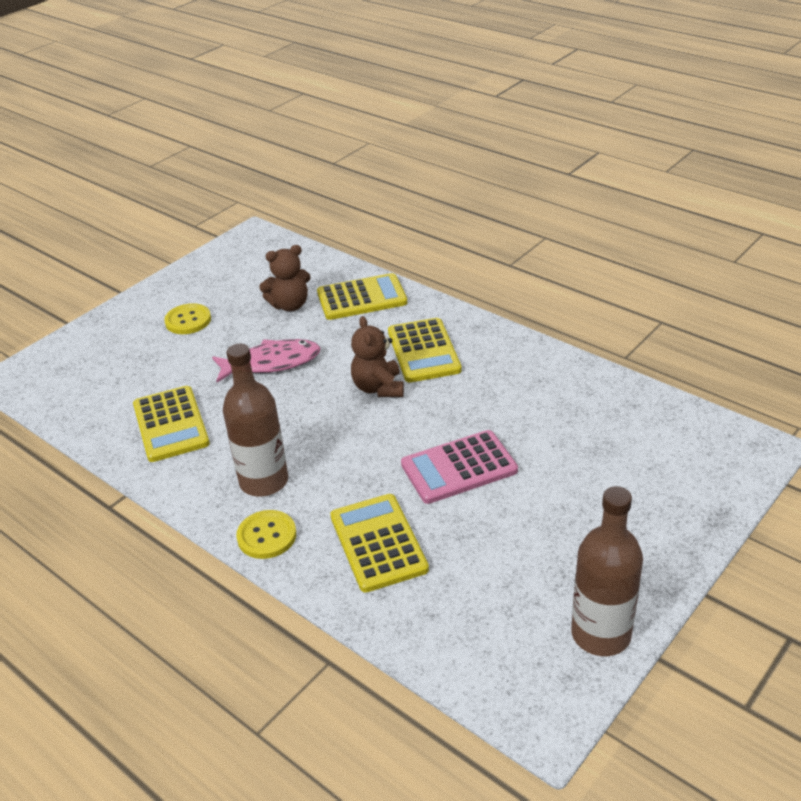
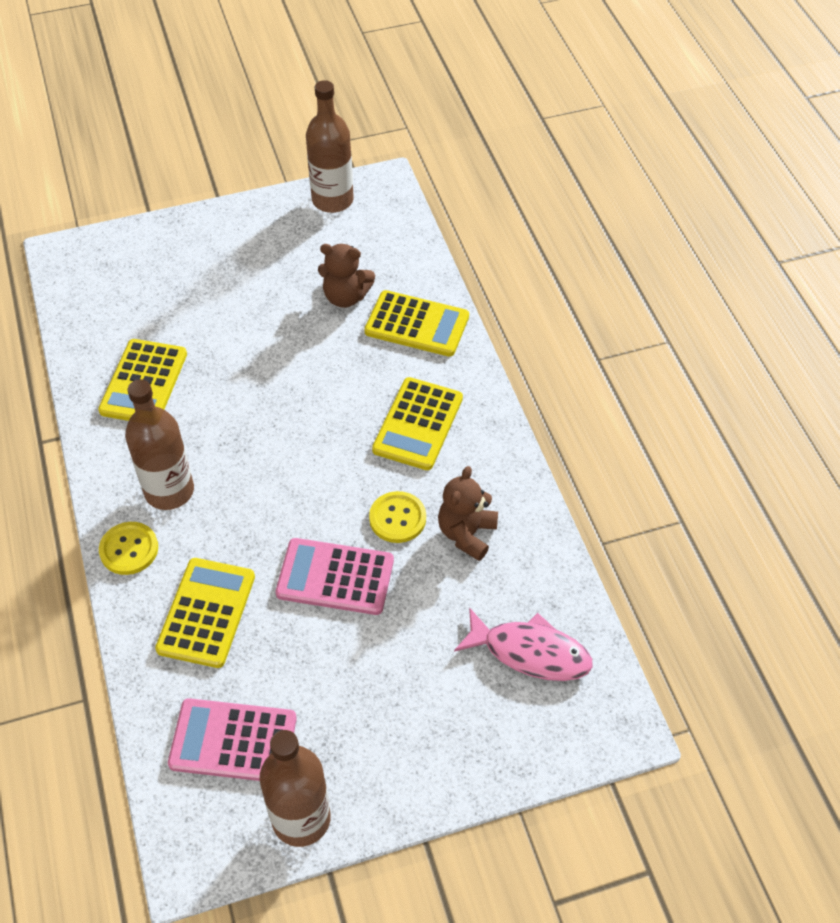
camera: 30 degrees right, 15 degrees up
(188, 320) = (245, 266): yellow button -> yellow button (397, 518)
(222, 258) = (332, 200): none -> brown bottle
(272, 363) = (276, 360): pink fish -> pink fish (530, 652)
(378, 388) = (342, 444): brown teddy bear -> brown teddy bear (466, 534)
(491, 615) = (233, 741): none -> pink calculator

